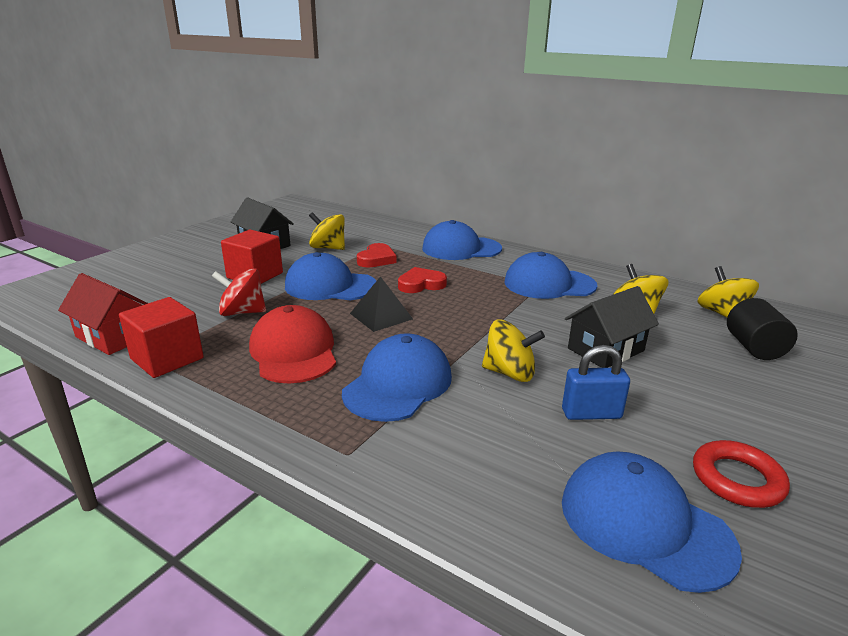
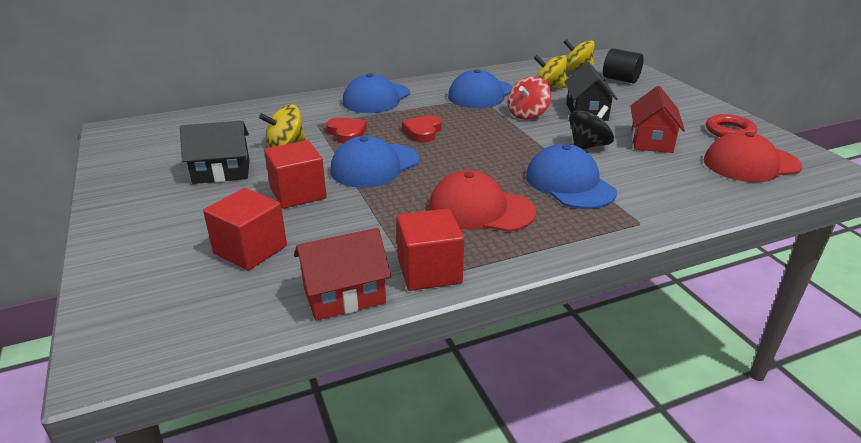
camera: 55 degrees left, 5 degrees up
(161, 287) = (250, 250): none -> red cube
(242, 312) = (376, 216): red spinning top -> red spinning top (527, 115)
(381, 316) = (460, 161): black pyramid -> none
(509, 373) = (588, 146): yellow spinning top -> black spinning top
(591, 414) = (651, 141): blue padlock -> red house
(644, 524) = (750, 163): blue cap -> red cap

